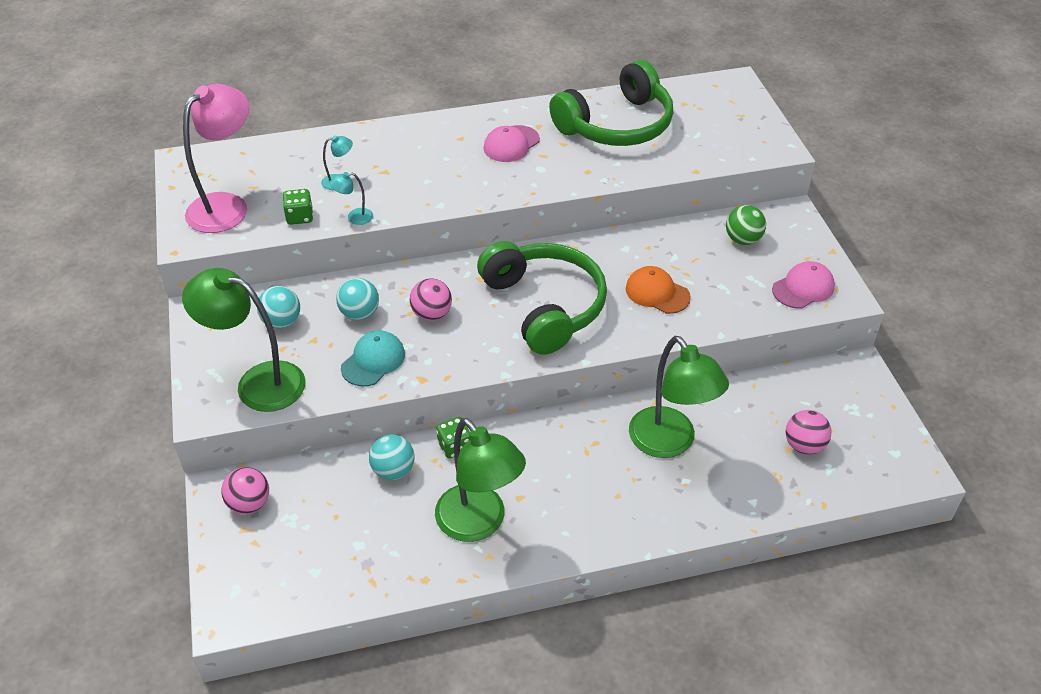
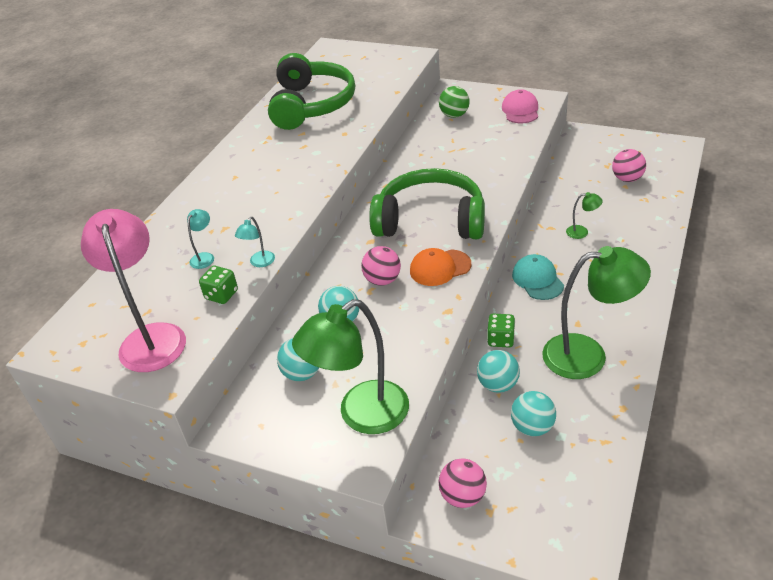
camera: 50 degrees left, 5 degrees down
(356, 519) = (532, 427): none -> turquoise ball
(373, 361) = (403, 332): turquoise cap -> turquoise cap (537, 280)
(511, 144) = (273, 156): pink cap -> none
(657, 293) = (468, 166): orange cap -> orange cap (440, 268)
(669, 443) = (582, 232): green lamp -> green lamp, size x0.41

